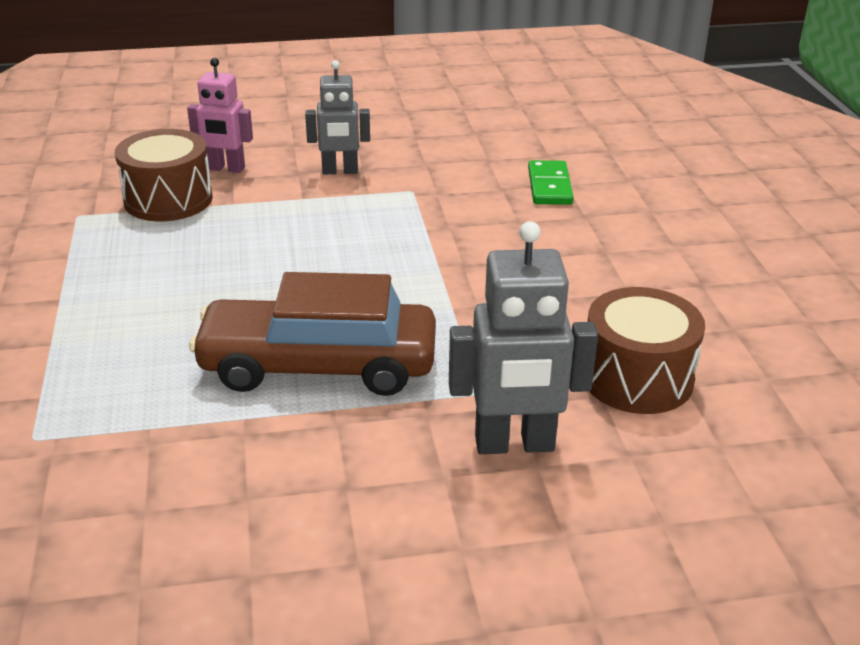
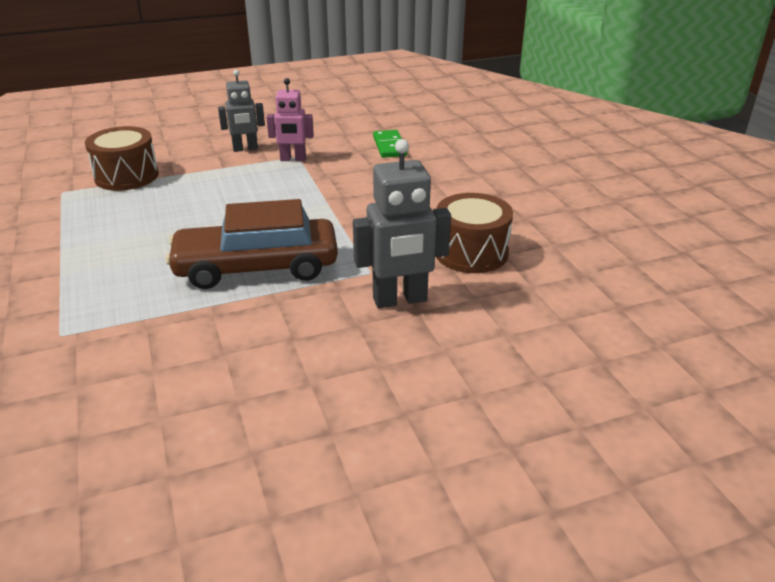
camera: 10 degrees left, 0 degrees up
(226, 169) = (164, 154): pink robot -> pink robot (293, 159)

